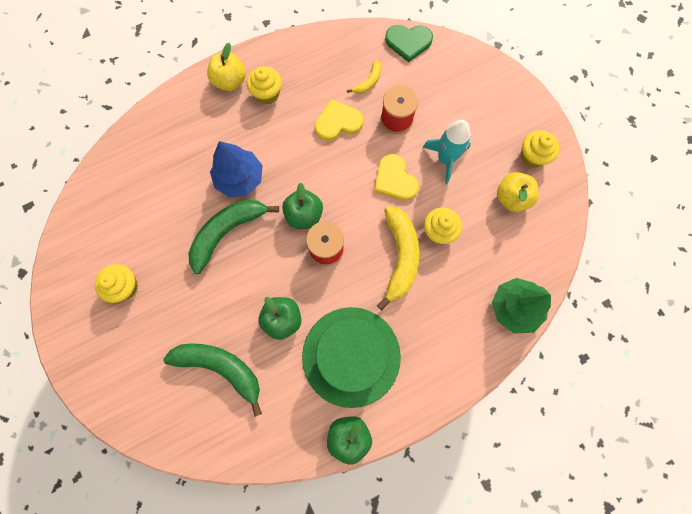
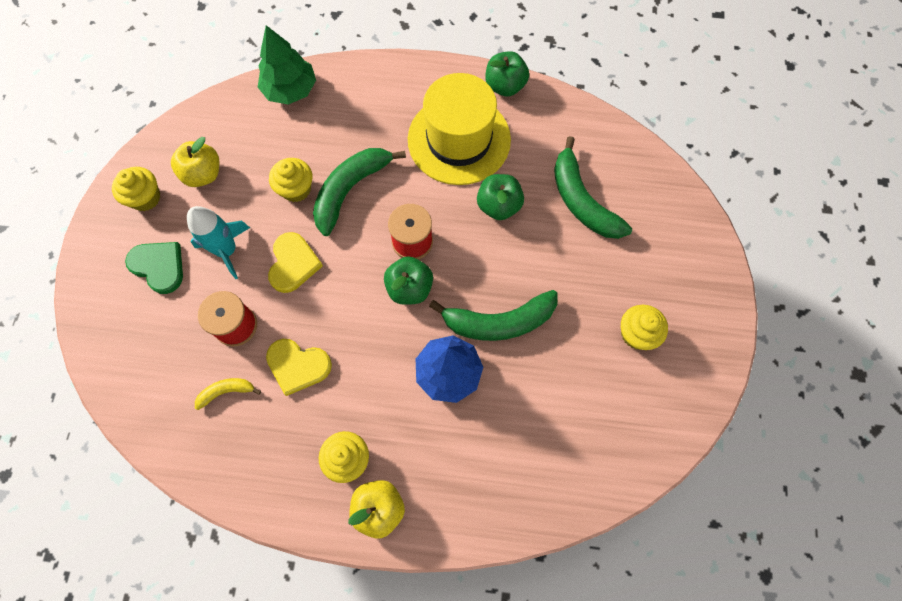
camera: 145 degrees left, 5 degrees down
(351, 356) = (459, 139): green hat -> yellow hat
(400, 257) = (350, 190): yellow banana -> green banana
(408, 42) = (140, 410): green heart -> green heart (159, 266)

